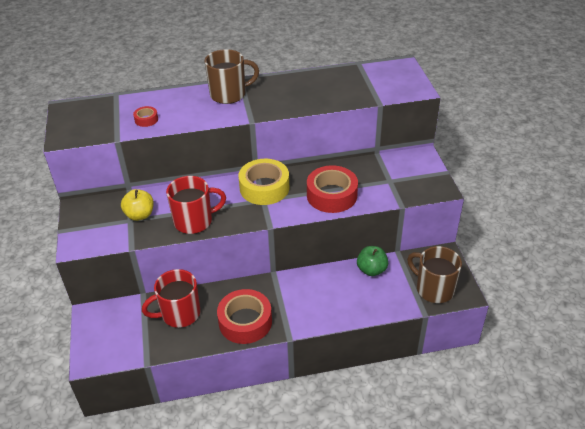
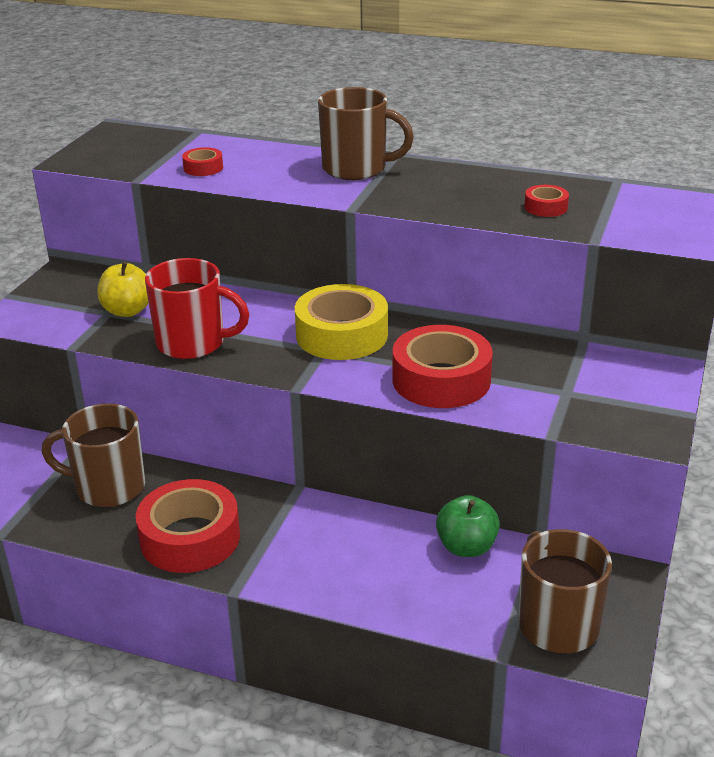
camera: 30 degrees right, 10 degrees down
(179, 314) = (108, 487): red mug -> brown mug
(341, 90) = (545, 207): none -> red tape

